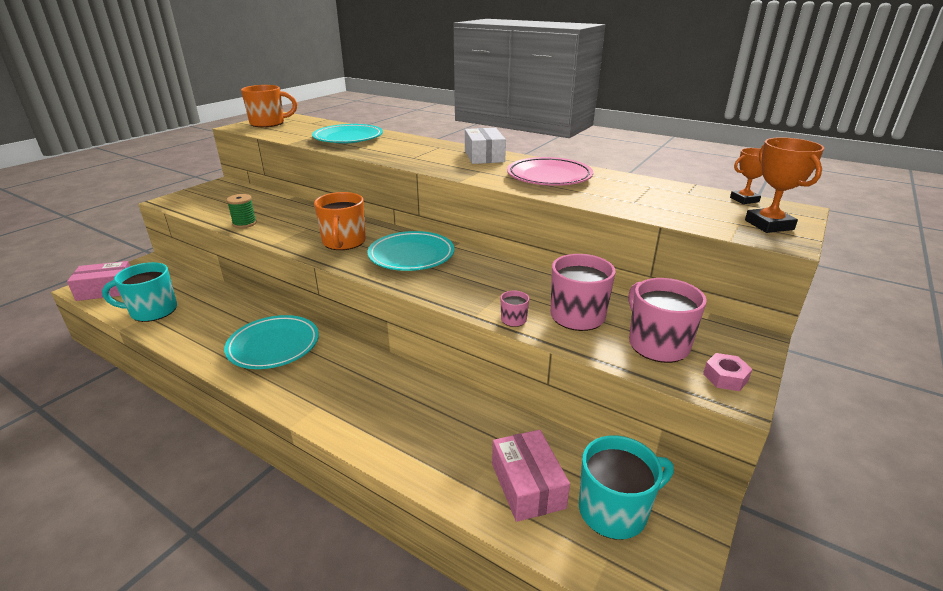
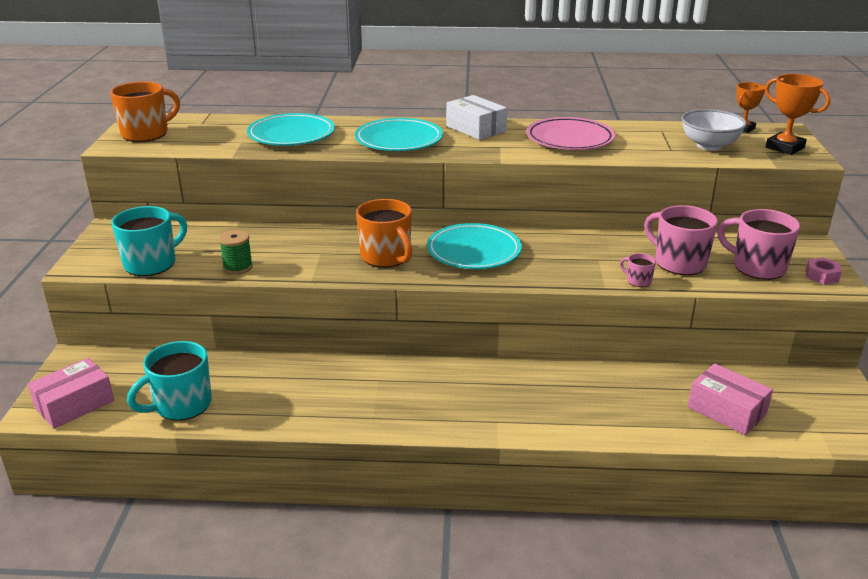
camera: 30 degrees left, 0 degrees up
(273, 346) = (379, 389): turquoise plate -> turquoise plate (399, 140)
(614, 510) = (795, 402): turquoise mug -> turquoise mug (152, 263)
(680, 206) = (709, 145): none -> white bowl

